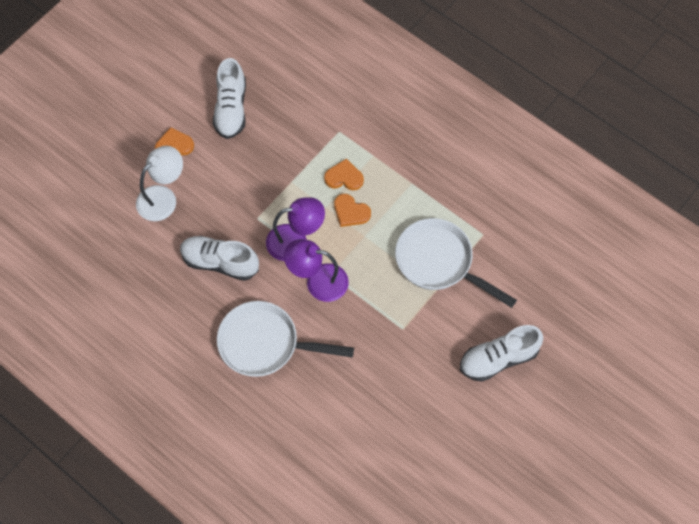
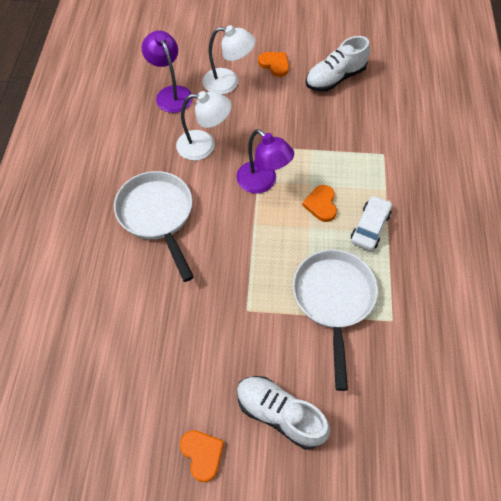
camera: 55 degrees right, 5 degrees down
(220, 262) = (204, 145): white shoe -> white lamp
(318, 281) = (240, 219): purple lamp -> purple lamp (171, 93)
(344, 177) = (347, 181): orange heart -> orange heart (202, 454)
(397, 192) = (370, 227): none -> white car

